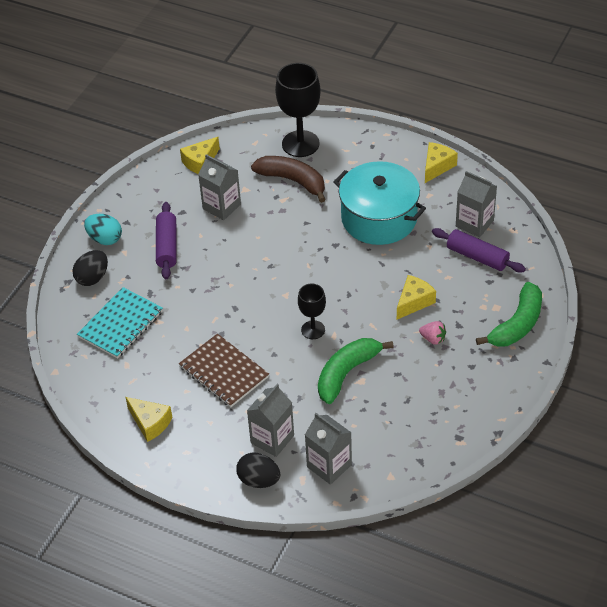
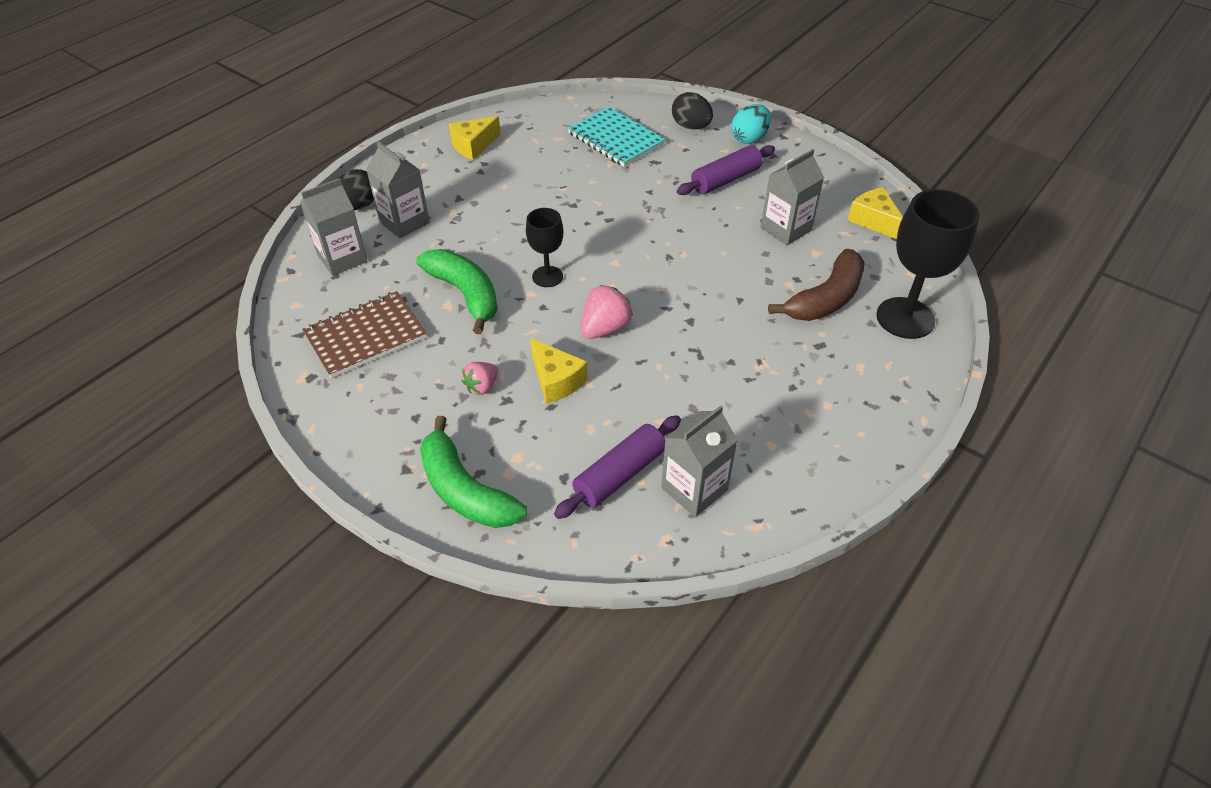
camera: 100 degrees right, 0 degrees up
(167, 246) = (725, 180): purple rolling pin -> purple rolling pin turned 45 degrees counterclockwise
(224, 372) = (515, 200): brown notebook -> brown notebook (365, 336)
(357, 287) = (605, 328): none -> pink strawberry
(379, 218) = (732, 375): turquoise pot -> none
(437, 166) = (838, 470): yellow cheese -> none

